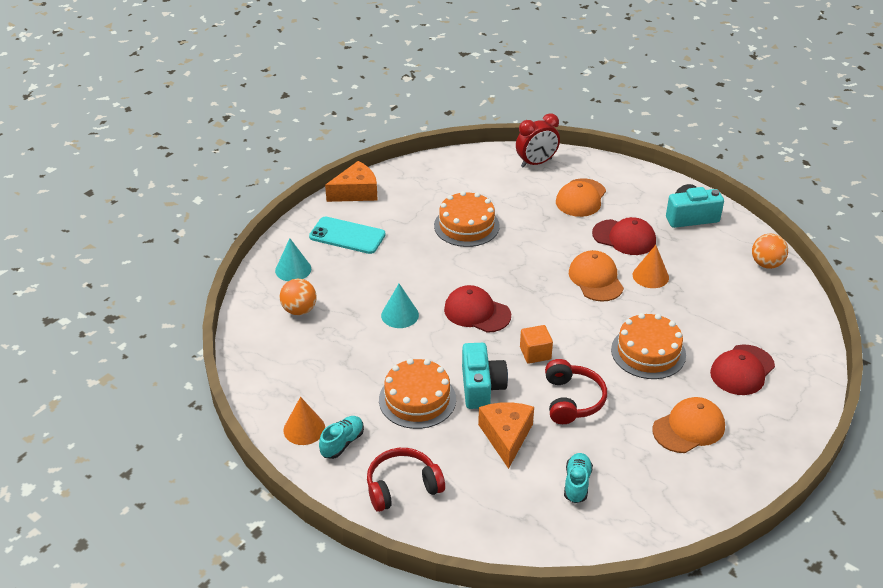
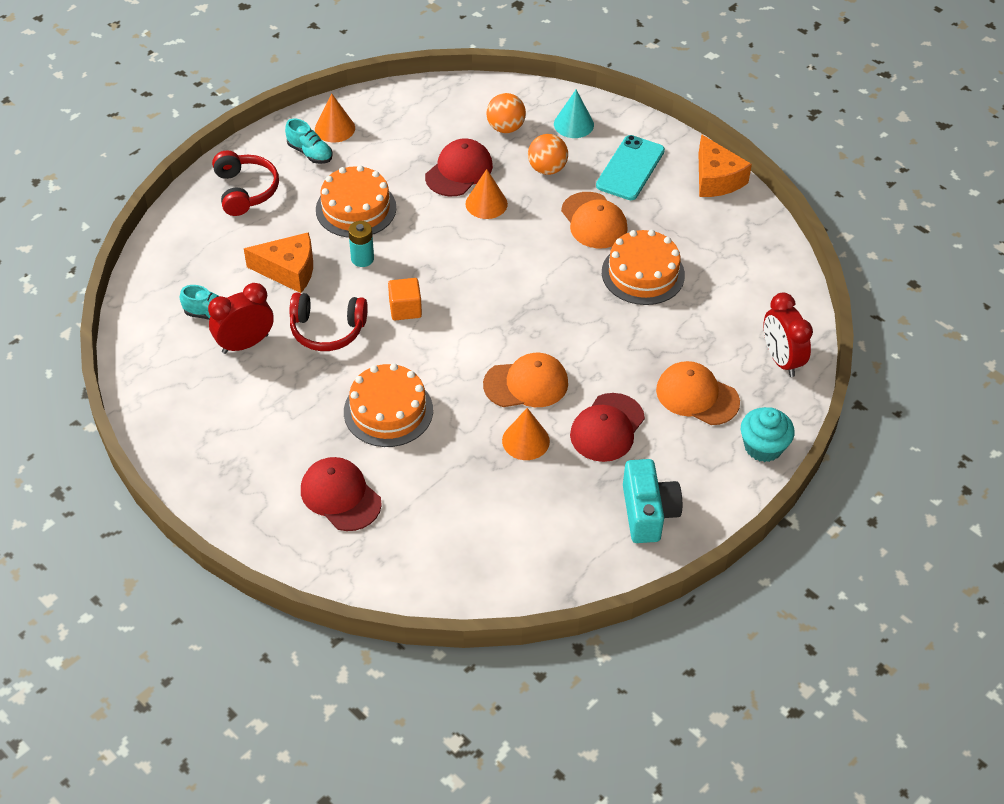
camera: 95 degrees right, 10 degrees up
(400, 315) = (486, 203): turquoise cone -> orange cone
(477, 312) = (481, 267): red cap -> red cap (459, 171)
(481, 387) = (362, 259): turquoise camera -> turquoise battery
(604, 454) = (245, 344): none -> red clock
(616, 170) = (763, 447): none -> turquoise cupcake
(689, 428) = (263, 423): orange cap -> orange cap (594, 221)
(766, 264) = (535, 577): orange ball -> orange ball (547, 169)

